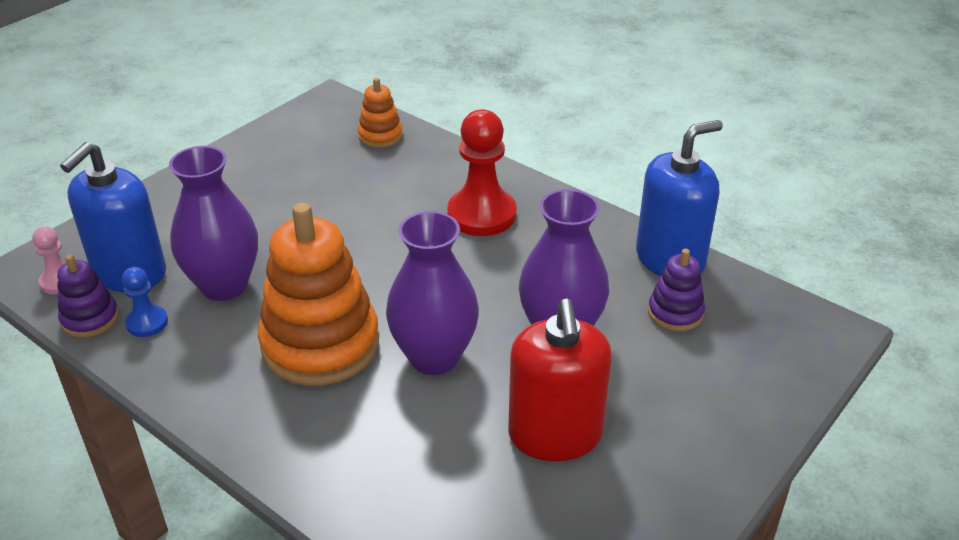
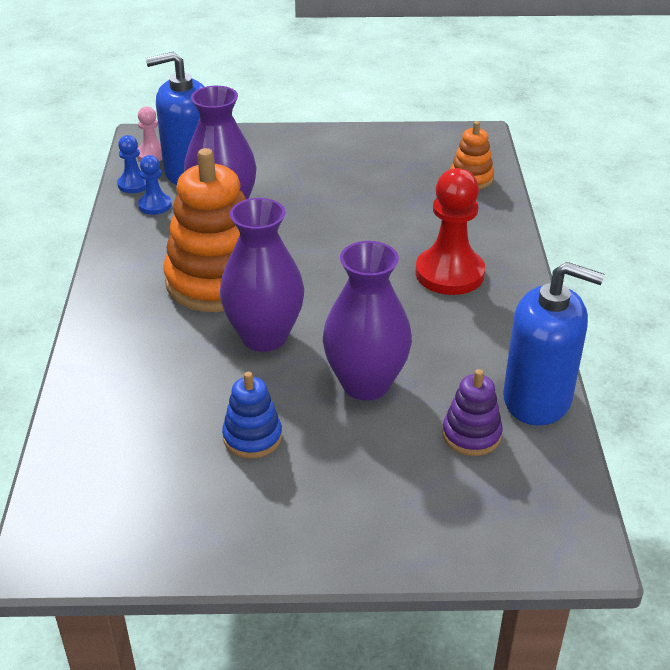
camera: 50 degrees right, 0 degrees up
(90, 319) = (133, 184): purple stacking toy -> blue pawn
(555, 435) = (252, 437): red soap dispenser -> blue stacking toy

